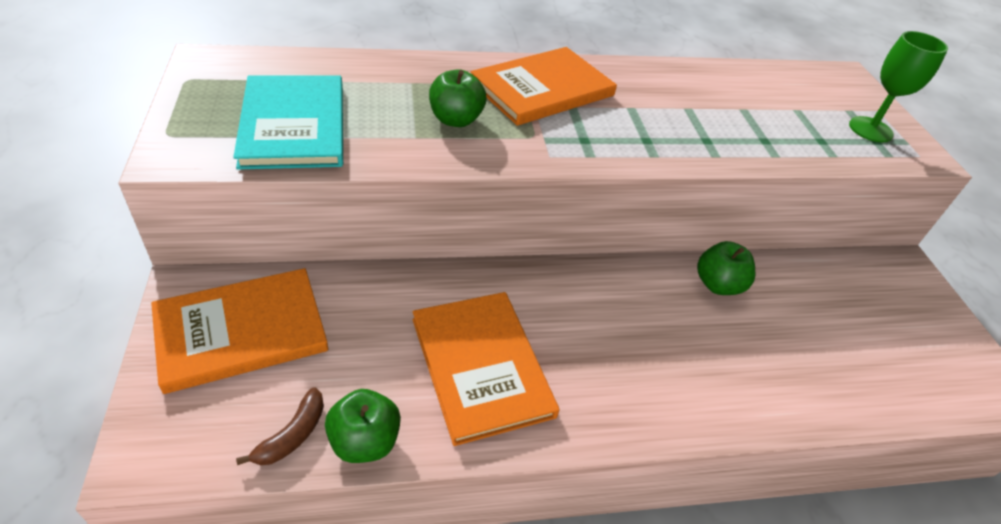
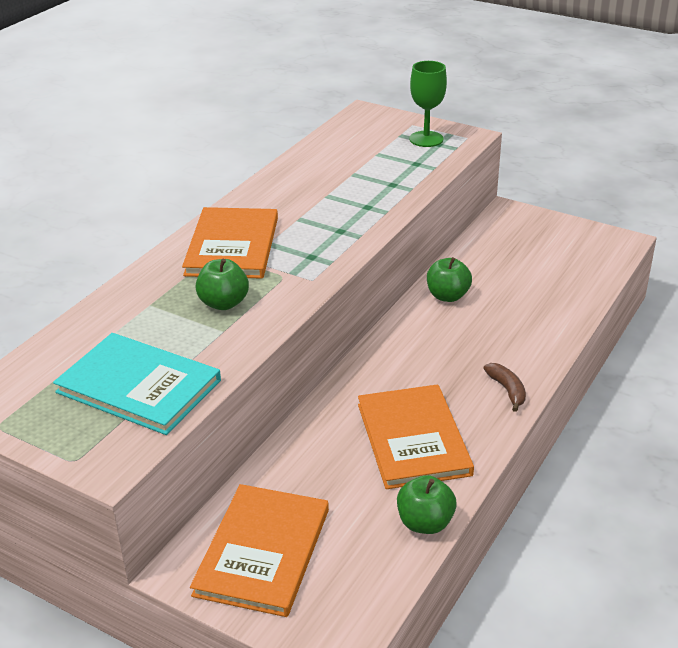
camera: 45 degrees left, 10 degrees down
(292, 435) = (388, 558): brown banana -> brown banana (507, 390)
(481, 366) = (413, 439): orange book -> orange book turned 60 degrees clockwise

